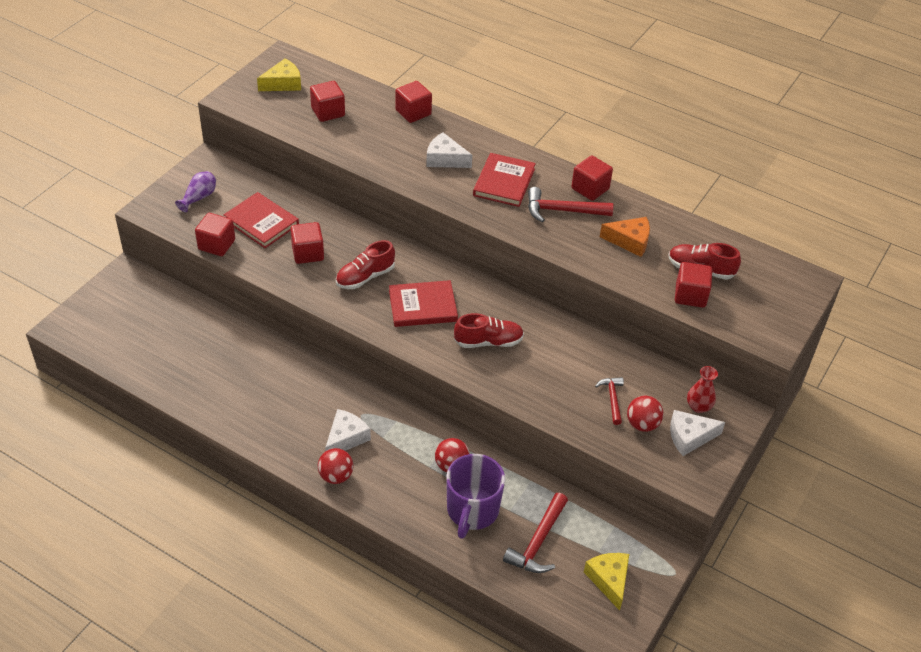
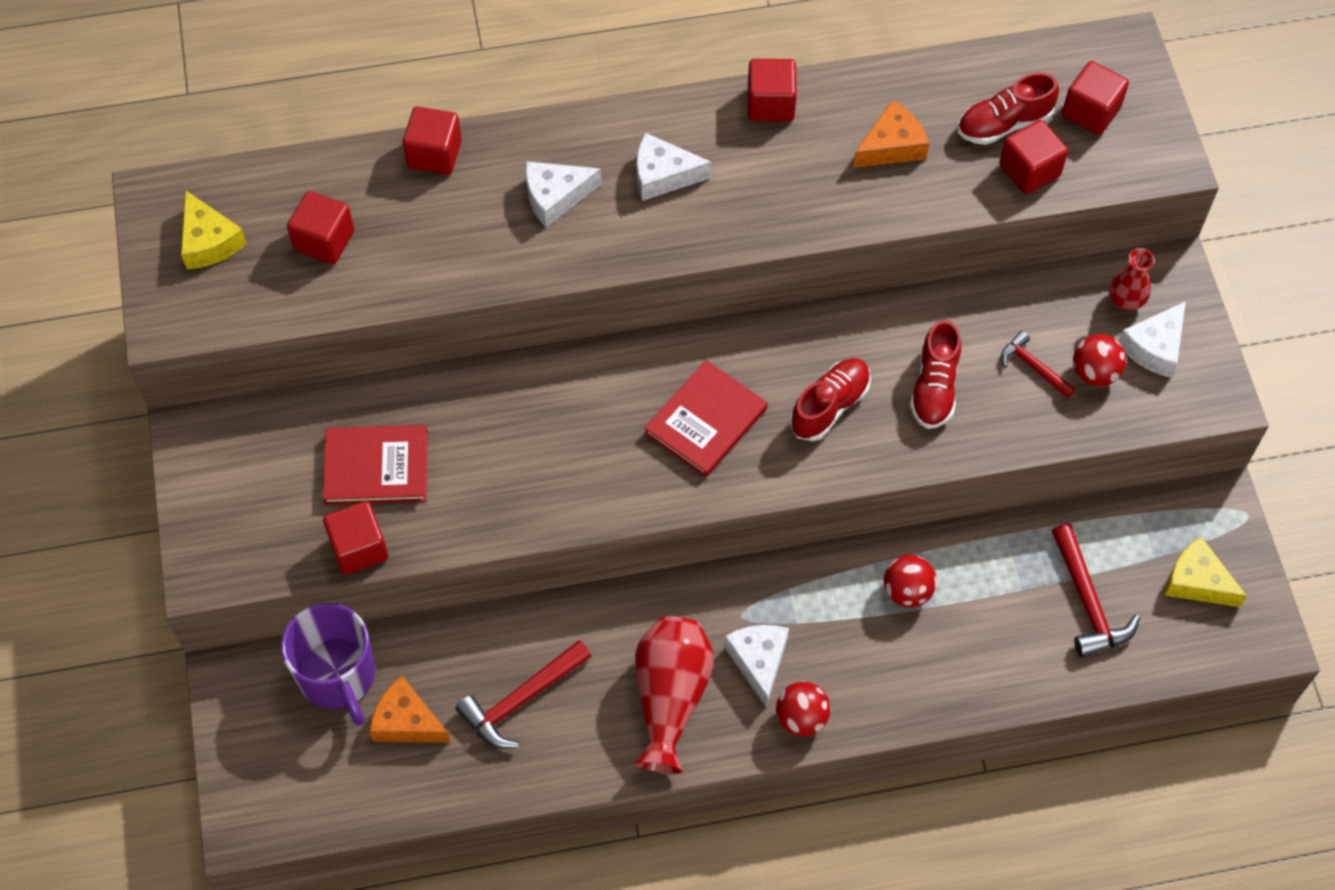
camera: 40 degrees left, 15 degrees up
(171, 341) = (407, 721): none -> orange cheese
(199, 198) = (250, 499): purple vase -> none
(283, 83) = (209, 241): yellow cheese -> yellow cheese turned 135 degrees clockwise
(288, 421) = (670, 698): none -> red vase
(308, 253) = (487, 463): red cube -> red cube (1090, 112)
(365, 277) = (594, 438): red shoe -> red shoe (934, 388)
(472, 511) = (986, 626): purple mug -> purple mug (338, 676)
(504, 182) = (663, 175): red book -> white cheese
(562, 211) = (773, 163): red hammer -> red hammer (521, 700)

